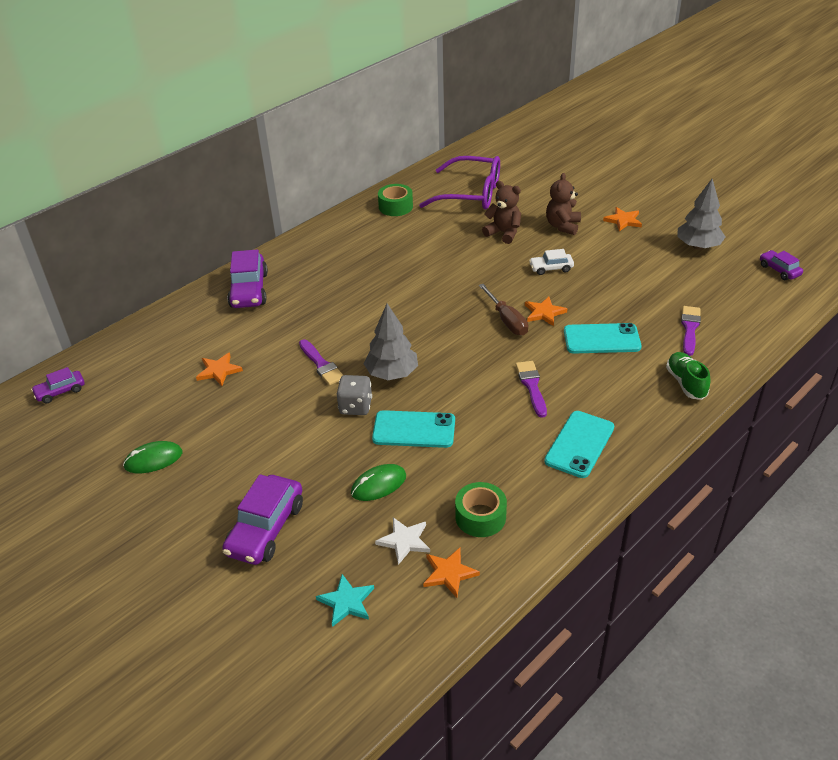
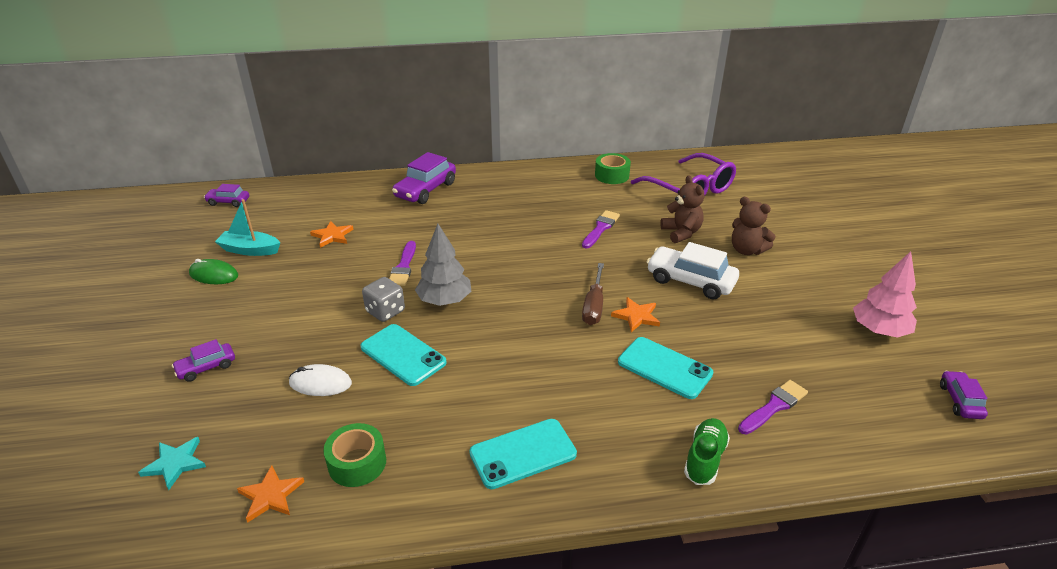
camera: 35 degrees right, 5 degrees down
(155, 421) = (250, 250): none -> turquoise boat
(266, 529) = (206, 367): purple car -> purple car, size x0.56
(378, 485) = (320, 383): green mouse -> white mouse
(404, 541) = (277, 443): white star -> none
(531, 386) = (545, 374): purple brush -> purple brush (600, 228)
(551, 268) = (690, 281): white car -> white car, size x1.80
(562, 226) = (746, 250): brown teddy bear -> brown teddy bear turned 105 degrees counterclockwise
(623, 221) = (818, 271): orange star -> none
(698, 246) = (879, 330): grey tree -> pink tree

